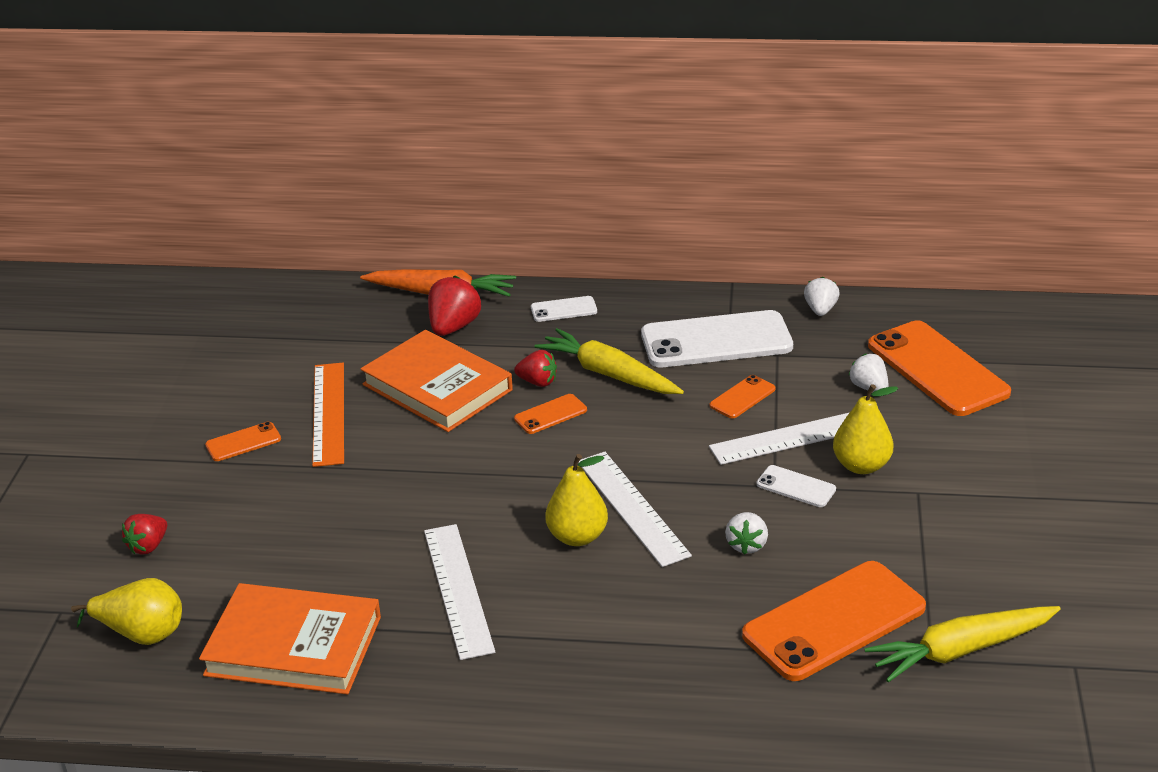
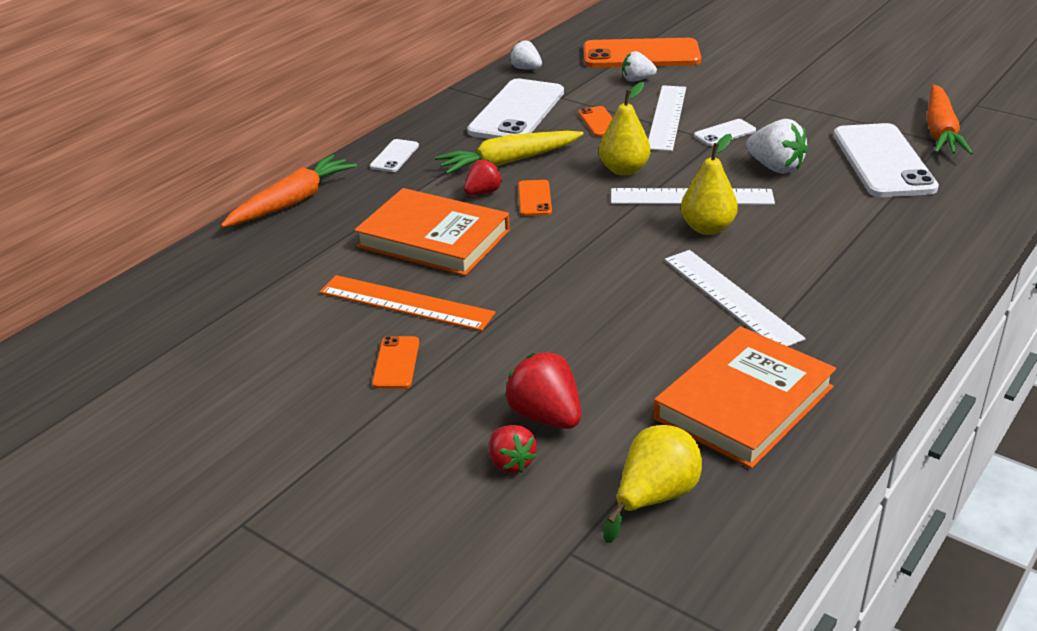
camera: 60 degrees left, 0 degrees up
(437, 387) = (433, 239): orange book -> orange book turned 45 degrees clockwise
(453, 327) = (352, 209): red strawberry -> red strawberry (545, 416)
(458, 589) = (731, 298): white ruler -> white ruler turned 45 degrees clockwise
(746, 545) = (775, 167): white strawberry -> white strawberry, size x1.55
(834, 621) = (883, 161): orange phone -> white phone
(861, 466) = (722, 106): yellow pear -> yellow pear (624, 170)
(960, 650) = (940, 131): yellow carrot -> orange carrot

